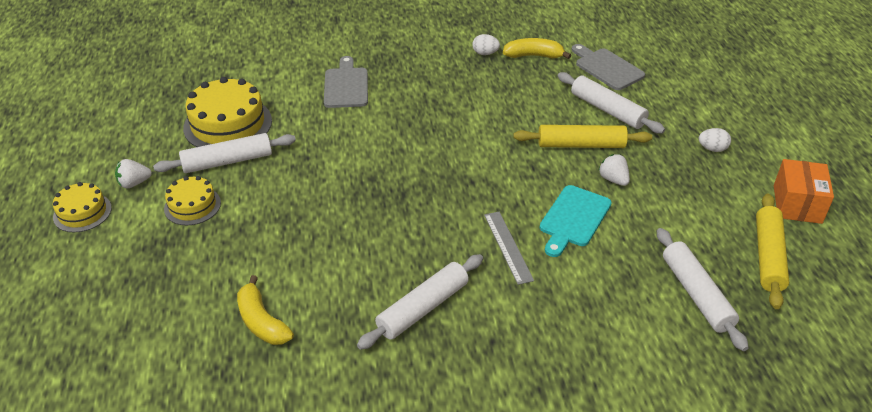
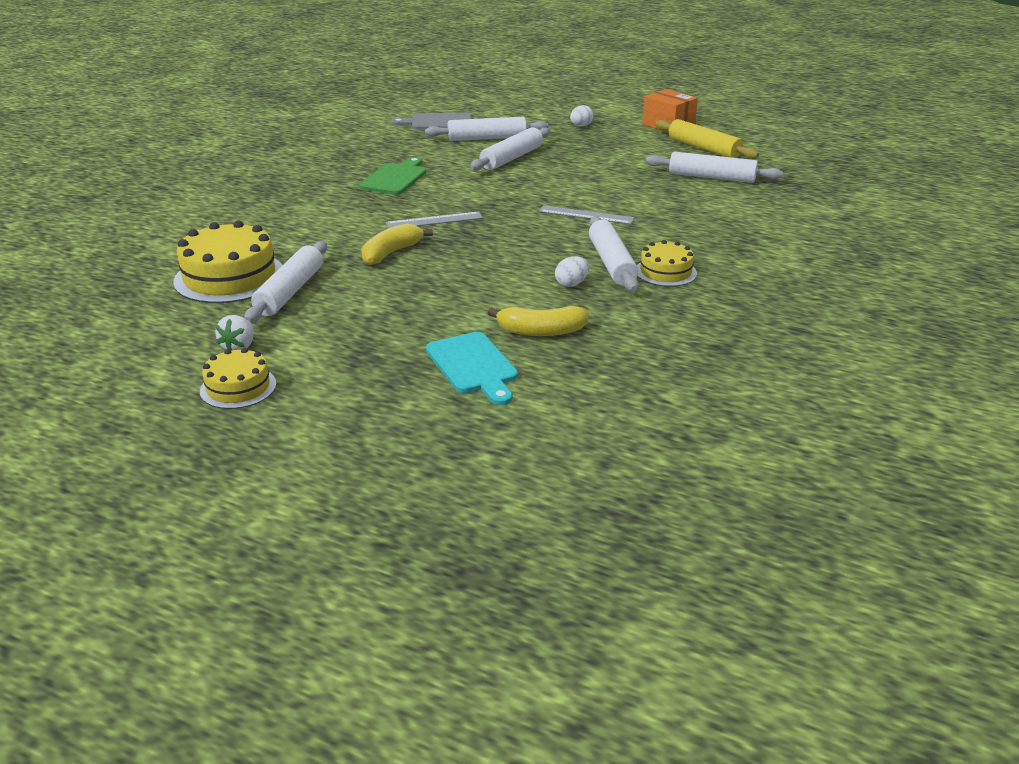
camera: 55 degrees left, 10 degrees down
(192, 206) = (329, 325): yellow cake -> yellow cake (665, 272)
(346, 86) = (275, 211): grey cutting board -> none
(407, 167) = (434, 220): none -> grey ruler
(466, 106) = (395, 178): none -> green cutting board
(485, 53) = (338, 151): white egg -> white egg (571, 284)
(534, 56) = (376, 137): yellow banana -> yellow banana (391, 253)
(573, 219) = (588, 186): turquoise cutting board -> turquoise cutting board (473, 366)
(581, 145) = (511, 158): yellow rolling pin -> white rolling pin
(613, 179) = (566, 161): white strawberry -> none

